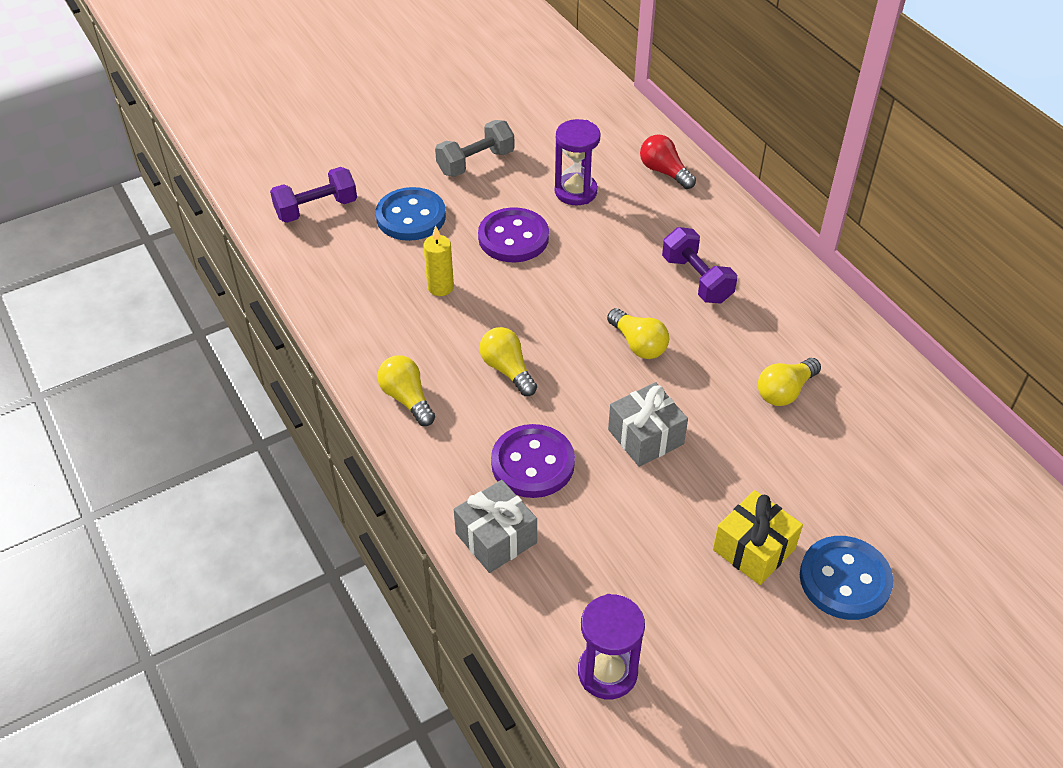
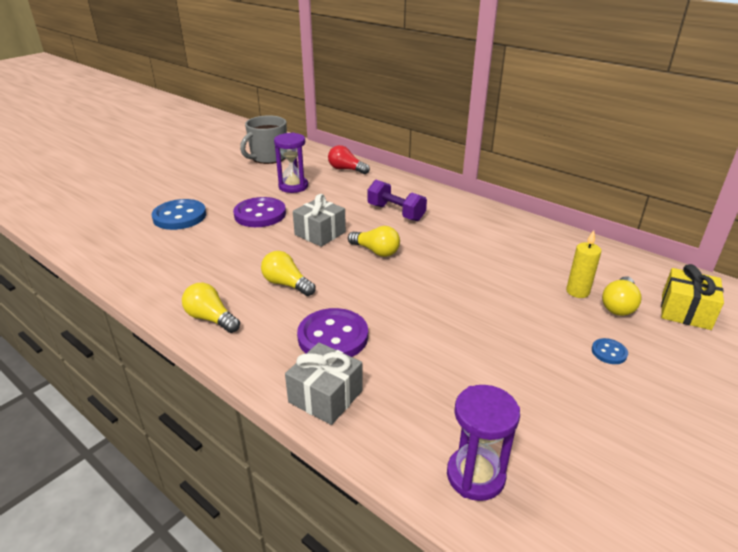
camera: 20 degrees left, 15 degrees down
(316, 209) = (103, 224): purple dumbbell -> none
(440, 287) = (215, 249): yellow candle -> yellow candle (577, 291)
(475, 162) = (218, 184): grey dumbbell -> none
(561, 119) = (268, 157): none -> grey mug
(645, 437) = (411, 300): grey gift -> grey gift (320, 233)
(754, 549) = (532, 350): yellow gift -> yellow gift (685, 311)
(785, 391) = (489, 255): yellow light bulb -> yellow light bulb (619, 305)
(844, 580) = (609, 352): blue button -> blue button, size x0.46

